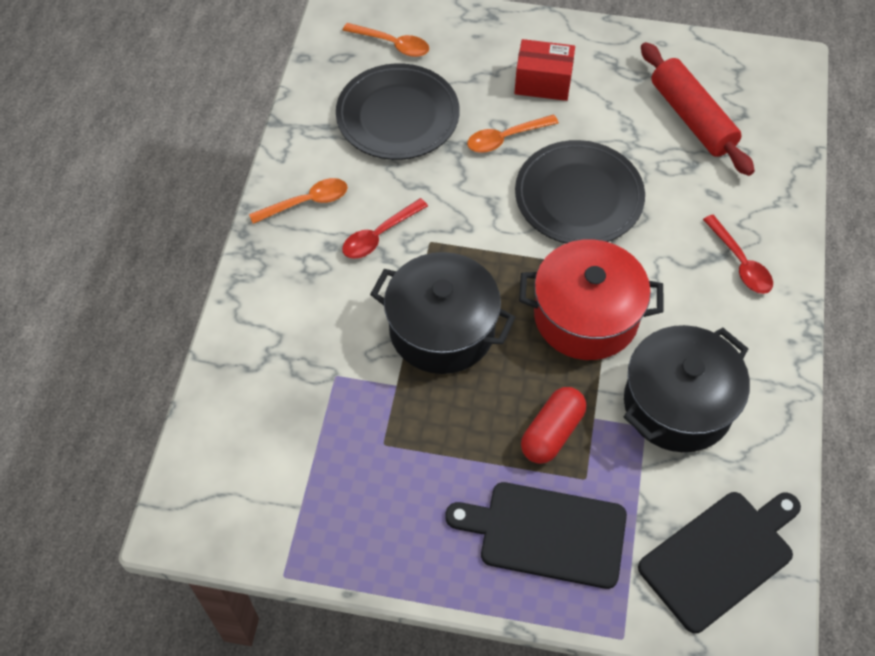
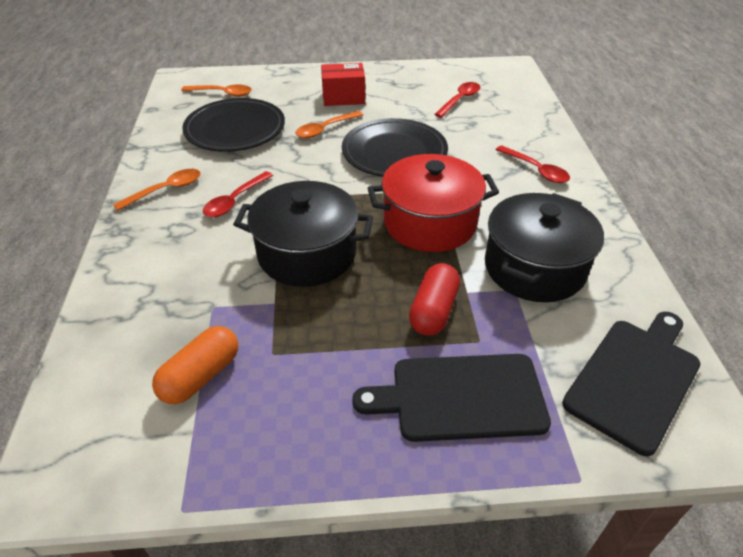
camera: 15 degrees left, 15 degrees down
(314, 452) = (201, 376): none -> orange capsule
(692, 118) = (460, 100): red rolling pin -> red spoon

